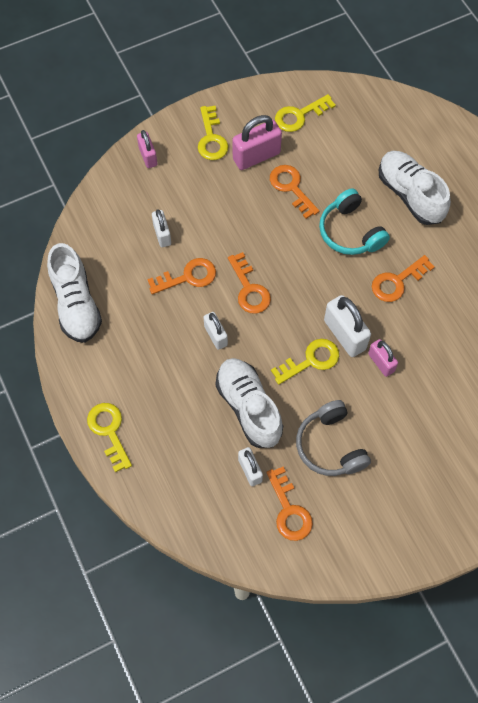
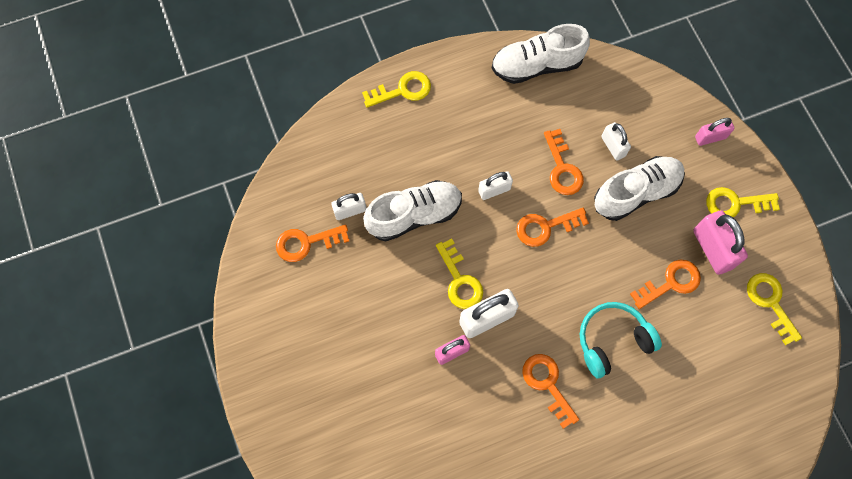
camera: 95 degrees right, 5 degrees up
(162, 234) = (613, 146): white padlock -> white padlock turned 75 degrees clockwise
(330, 445) = (366, 289): grey headphones -> none
(410, 195) = (661, 417): white shoe -> white shoe (636, 193)

